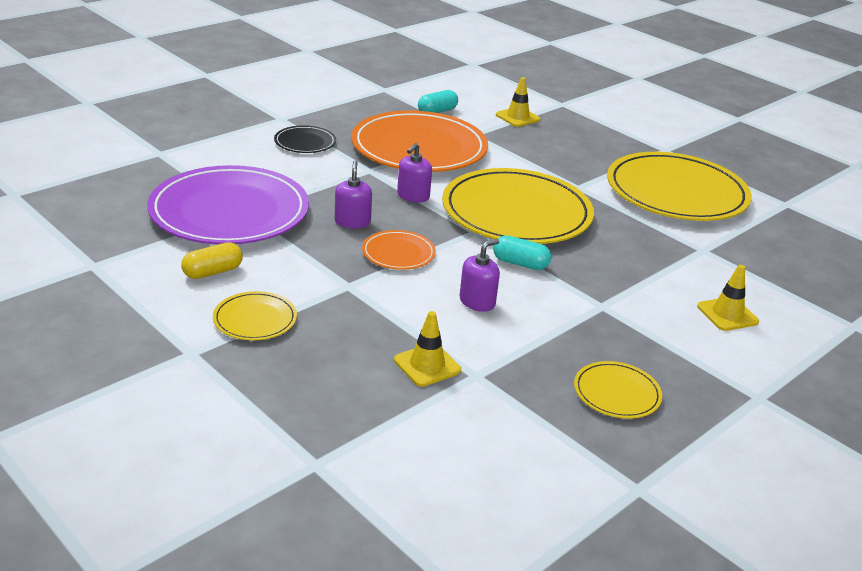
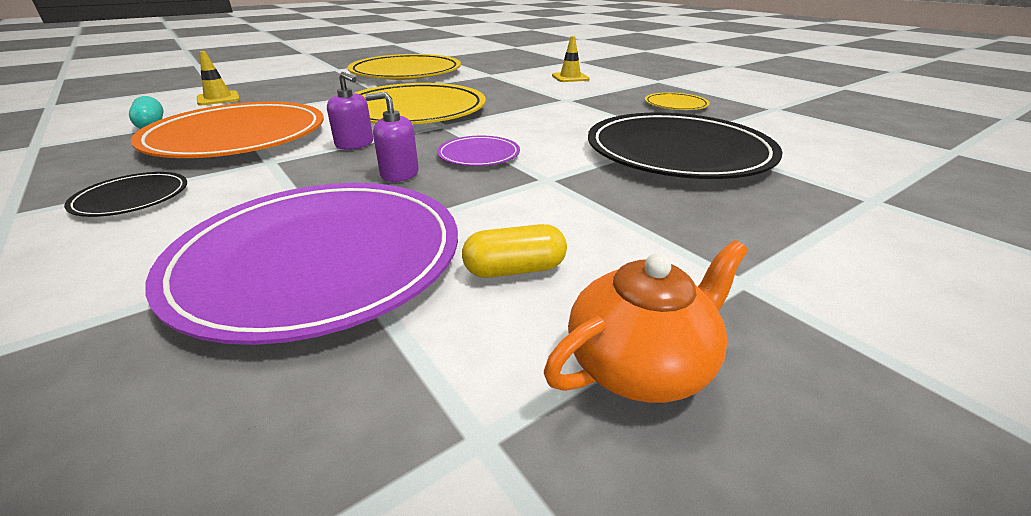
camera: 80 degrees left, 0 degrees up
(125, 306) = (640, 364): none -> orange teapot
(213, 272) = (515, 270): yellow capsule -> yellow capsule turned 75 degrees counterclockwise
(255, 319) = (635, 233): yellow plate -> none
(398, 253) = (478, 155): orange plate -> purple plate
(427, 365) = (678, 152): yellow traffic cone -> black plate
(477, 302) = (568, 131): purple soap dispenser -> none
(520, 263) = (504, 115): turquoise capsule -> none

